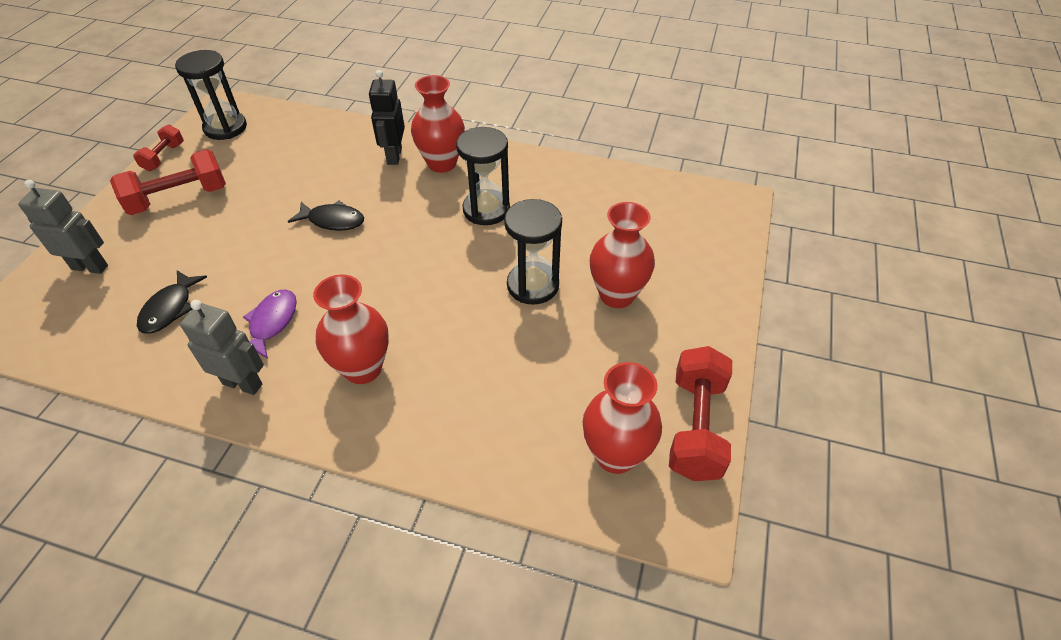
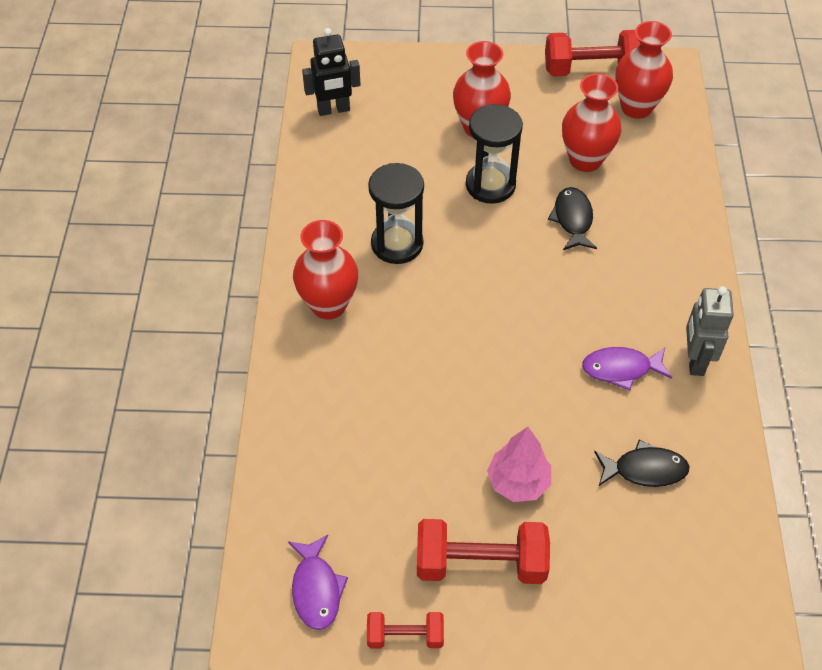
camera: 105 degrees left, 5 degrees up
(90, 267) = (626, 593): grey robot -> none
(179, 198) = (480, 563): red dumbbell -> red dumbbell turned 45 degrees counterclockwise
(221, 231) = (518, 482): none -> pink tree
(225, 128) = (316, 589): black hourglass -> purple fish
(333, 221) = (461, 376): black fish -> black fish (573, 219)
(363, 368) = (637, 278): red vase -> red vase (585, 160)
(394, 156) = (327, 357): black robot -> black robot (333, 110)

